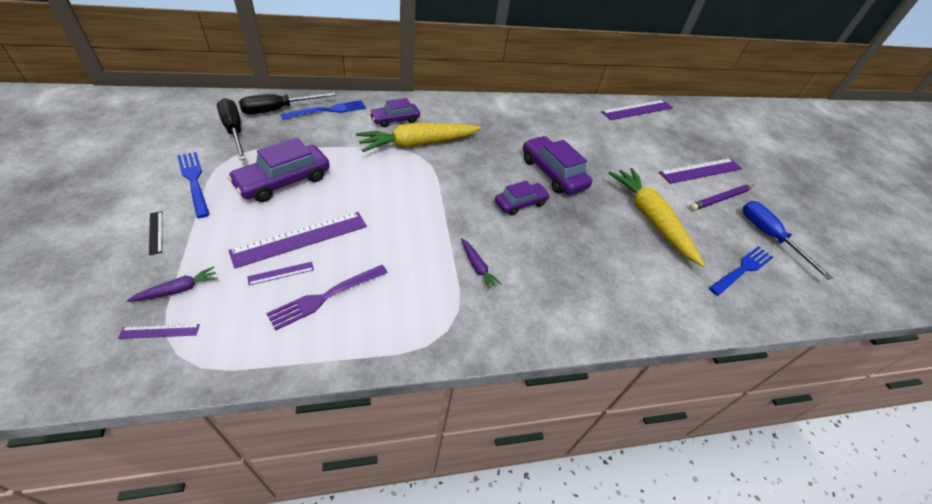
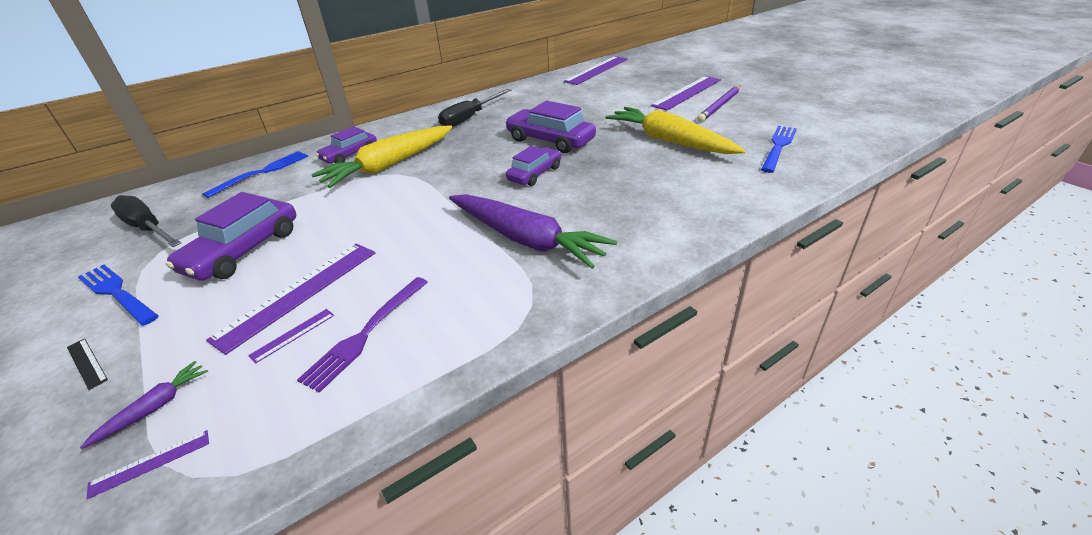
camera: 15 degrees left, 10 degrees down
(278, 110) = (197, 191): black screwdriver -> black screwdriver (470, 118)
(477, 267) = (526, 239): purple carrot -> purple carrot, size x2.35
(769, 236) = (781, 116): blue screwdriver -> none

